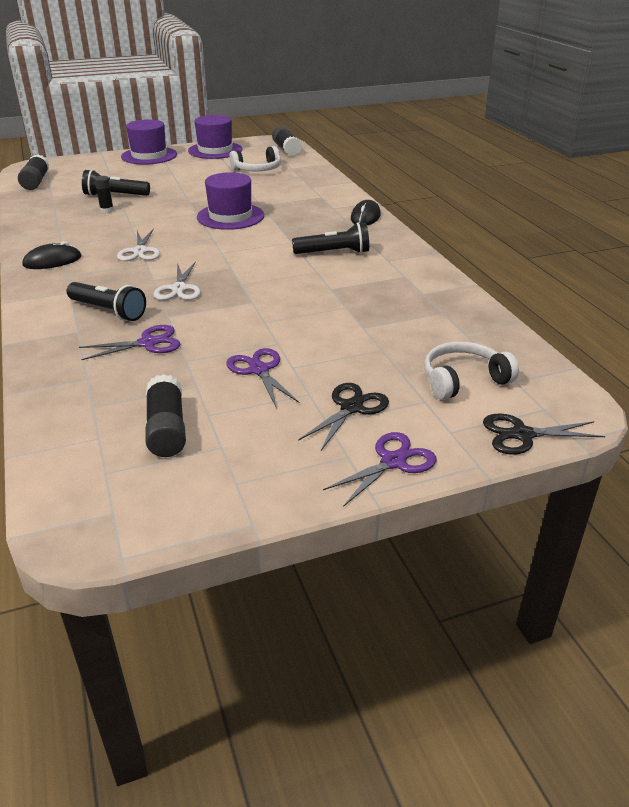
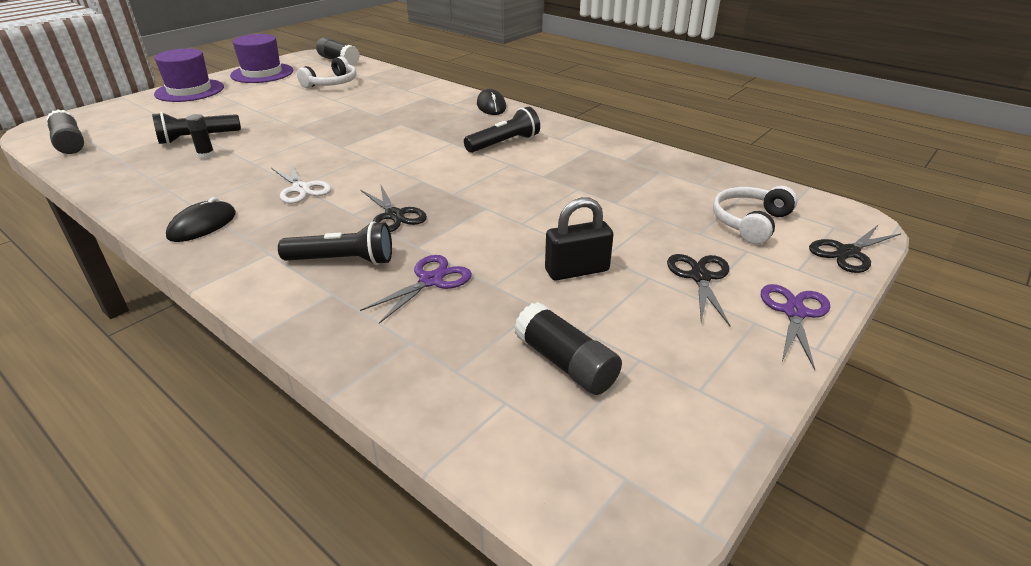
camera: 30 degrees left, 0 degrees up
(179, 289) = (394, 215): white scissors -> black scissors
(230, 216) = (359, 132): purple hat -> none
(259, 370) = (577, 270): purple scissors -> black padlock

